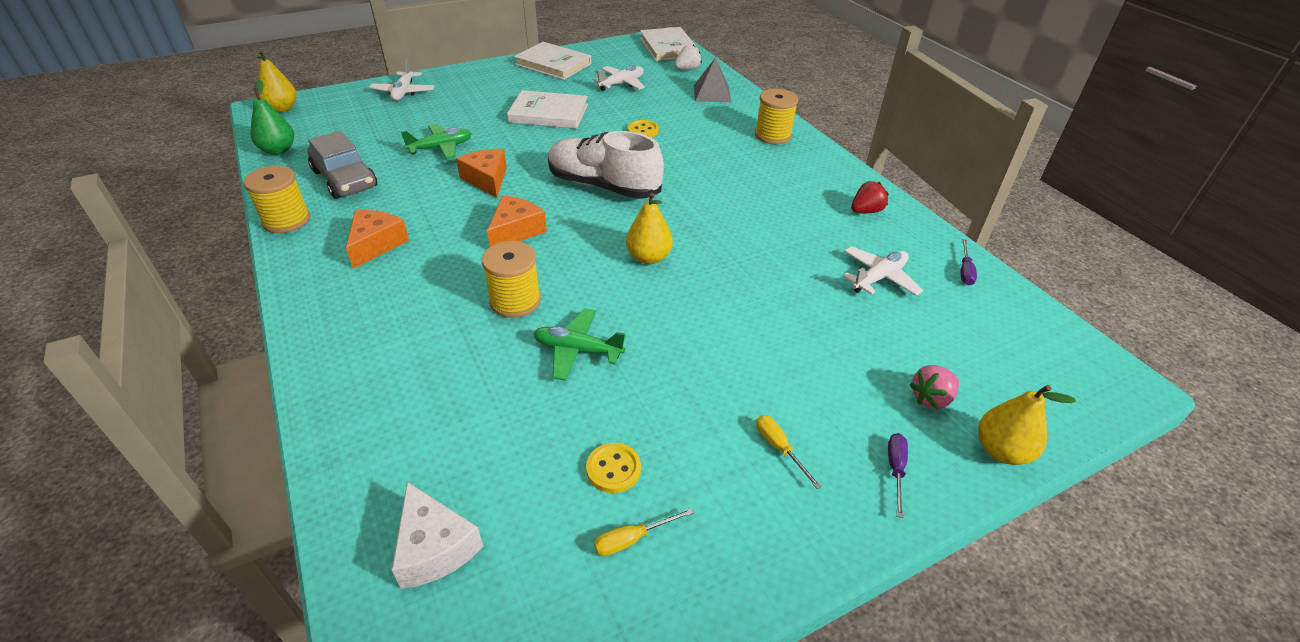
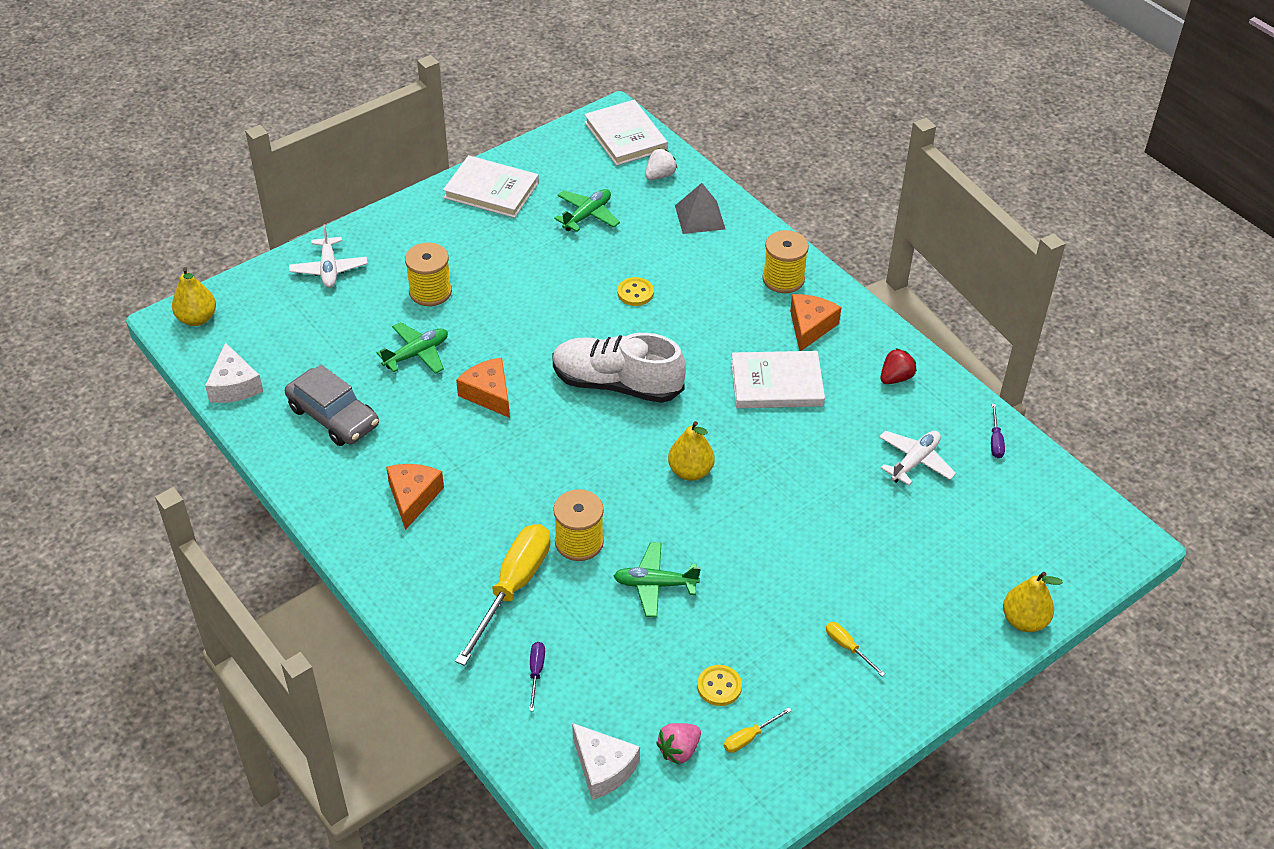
camera: 10 degrees left, 5 degrees up
(278, 150) = (234, 385): green pear -> white cheese
(286, 220) = (303, 482): yellow spool -> yellow spool (430, 292)
(429, 332) = (513, 588): none -> yellow screwdriver
(516, 231) = (547, 459): orange cheese -> orange cheese (810, 327)
(548, 113) = (518, 280): white book -> white book (776, 383)
(621, 84) = (587, 215): white plane -> green plane
(895, 470) = (941, 650): purple screwdriver -> purple screwdriver (536, 672)
(931, 398) = (967, 582): pink strawberry -> pink strawberry (679, 750)

